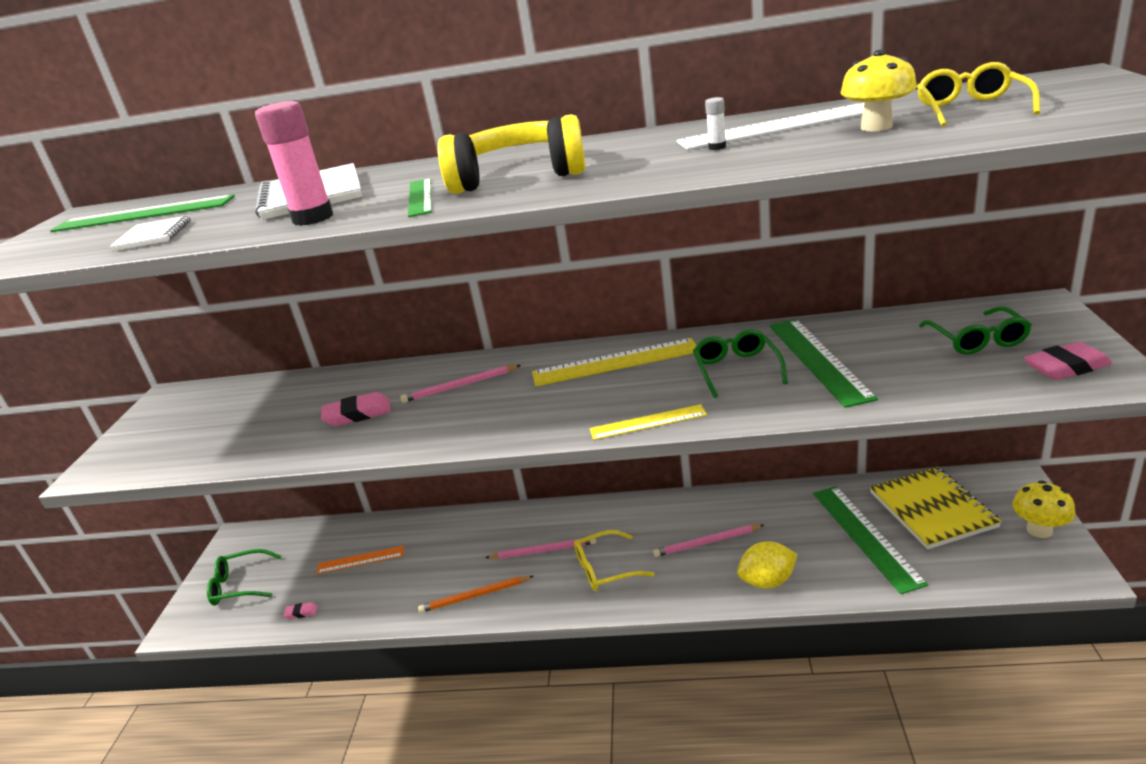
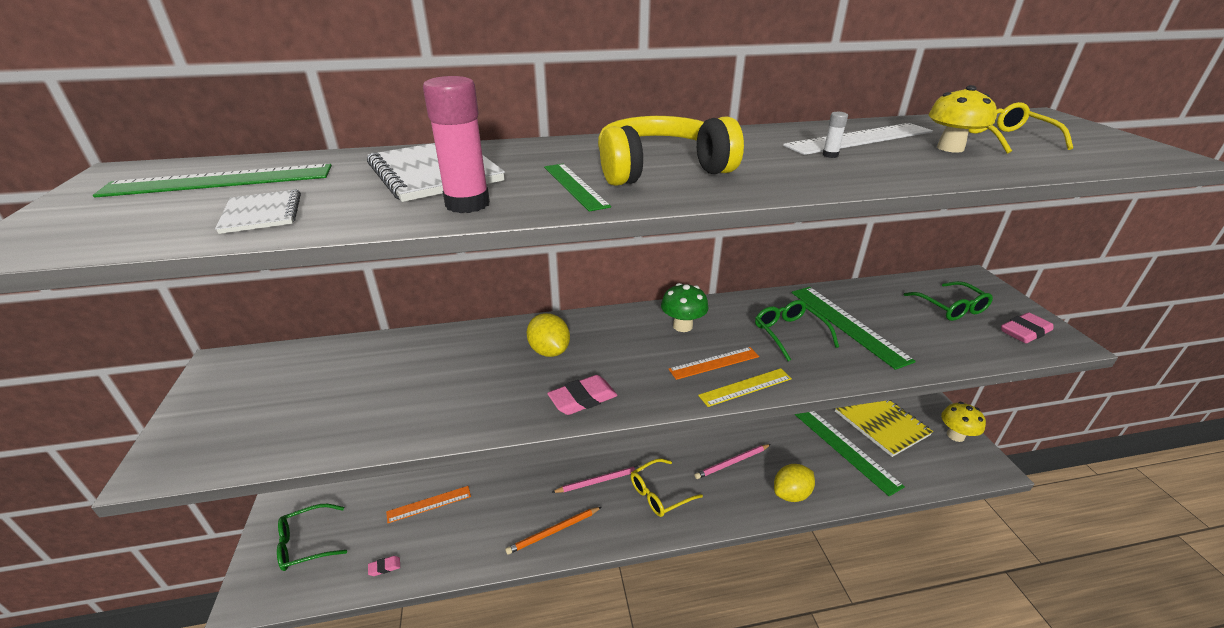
camera: 20 degrees left, 5 degrees up
(357, 414) = (458, 384): pink eraser -> pink eraser (583, 399)
(459, 386) = (549, 351): pink pencil -> yellow lemon
(615, 362) = (682, 326): yellow ruler -> green mushroom
(627, 398) = (714, 363): none -> orange ruler

